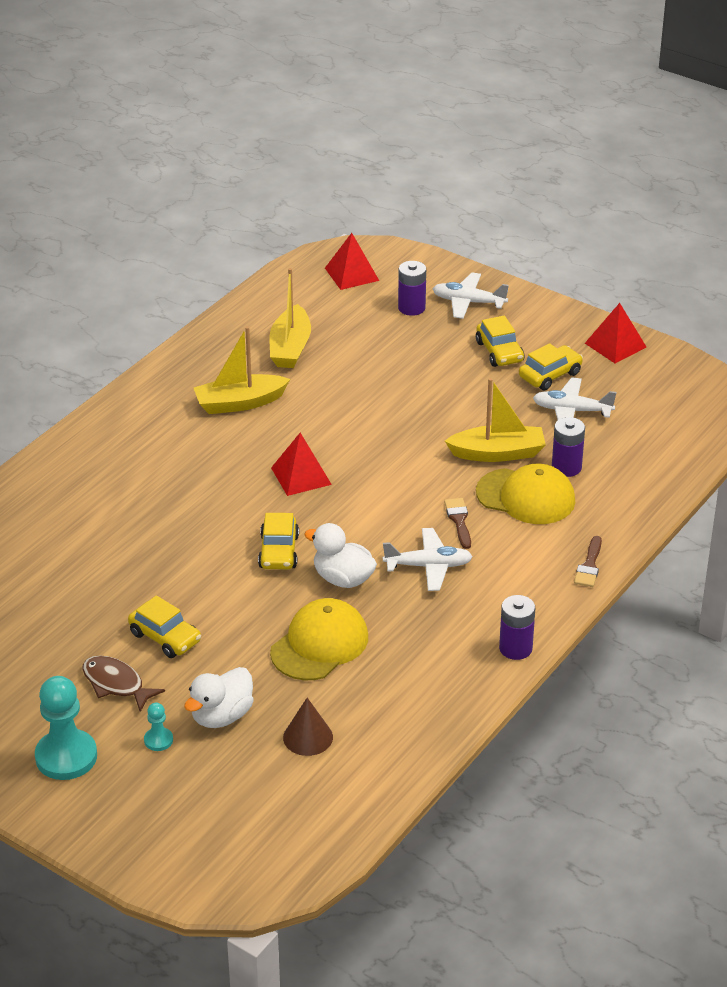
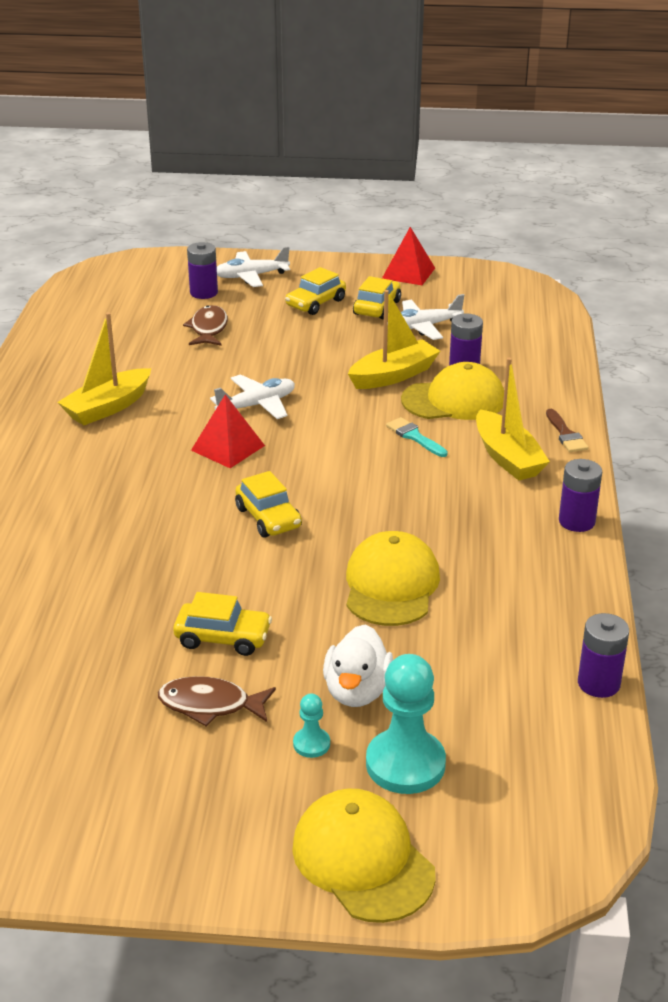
camera: 30 degrees left, 5 degrees down
(66, 757) = (220, 806): turquoise pawn -> turquoise pawn (405, 764)
(124, 830) = (363, 859): none -> yellow cap
(290, 348) = (117, 351): yellow boat -> yellow boat (507, 457)
(308, 737) = (466, 676): brown cone -> none
(343, 579) = (355, 520): white duck -> none
(351, 274) = (123, 283): red pyramid -> none
(383, 349) = (208, 329): none -> brown fish
(397, 783) = (598, 683): none -> purple battery
(428, 566) = (425, 482): white plane -> white plane (257, 405)
(459, 520) = (414, 437): brown brush -> turquoise brush
(499, 352) = (315, 303): yellow car -> yellow car turned 90 degrees clockwise

